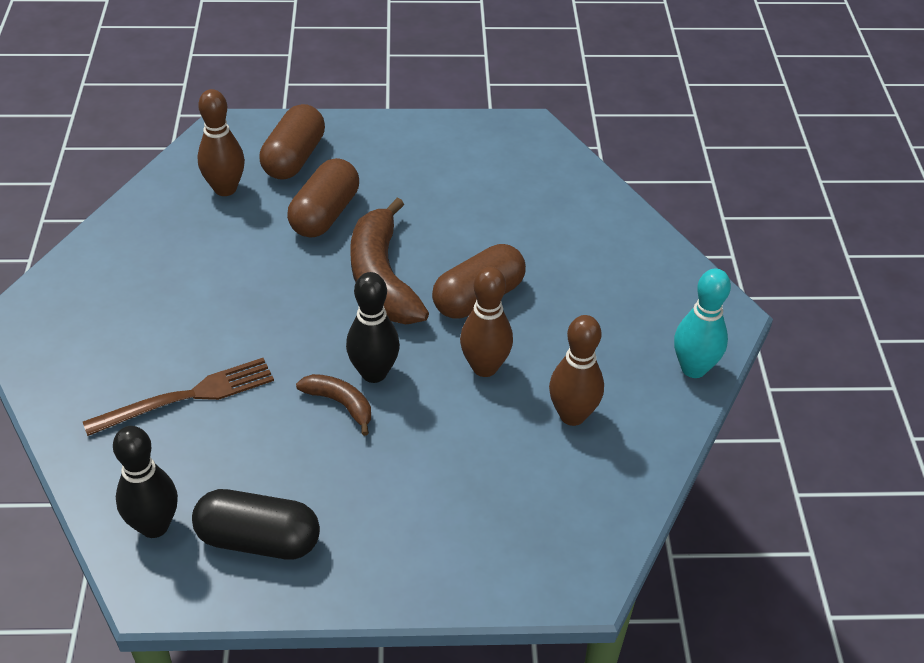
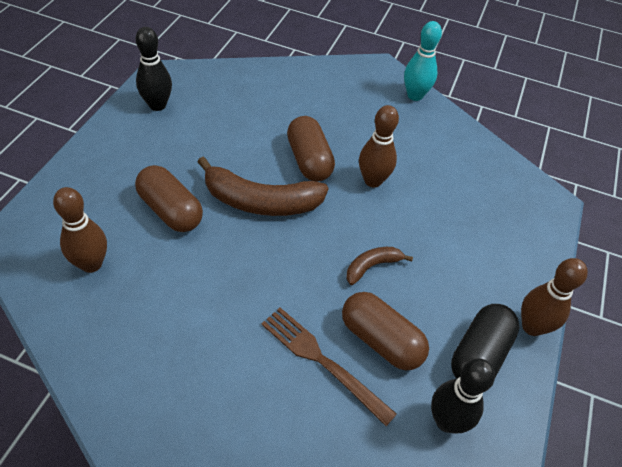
camera: 70 degrees left, 5 degrees up
(187, 397) = (323, 361): brown fork -> brown fork turned 45 degrees counterclockwise
(294, 158) = (89, 207): brown capsule -> brown capsule (381, 340)
(374, 373) = (351, 238): black bowling pin -> black bowling pin (157, 105)
(572, 415) = (429, 157): brown bowling pin -> brown bowling pin (532, 326)

